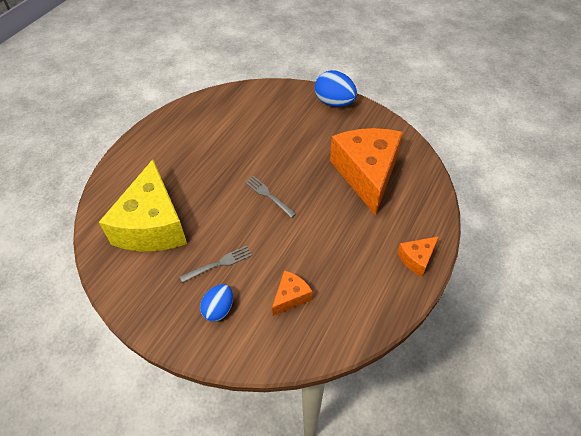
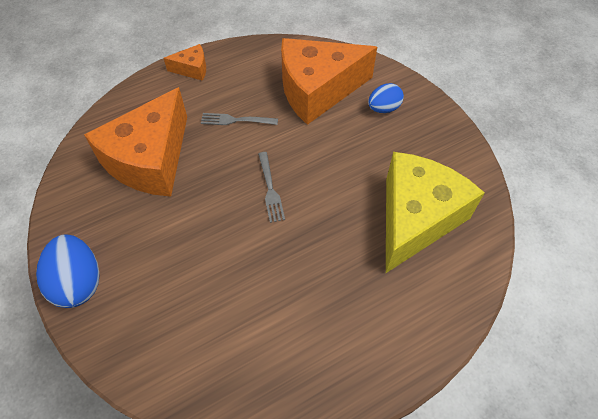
camera: 150 degrees left, 5 degrees up
(219, 264) = (364, 144): grey fork -> grey fork (236, 120)
(291, 297) = (317, 90): orange cheese -> orange cheese, size x2.28

